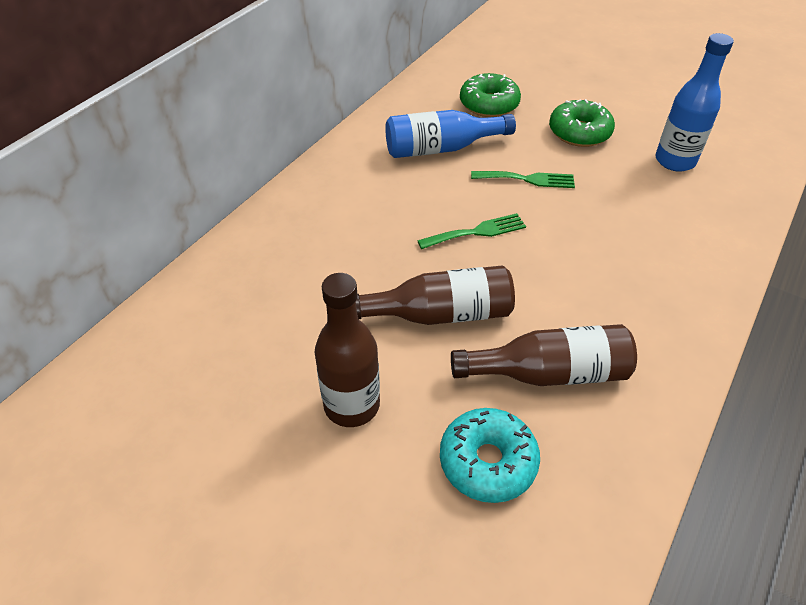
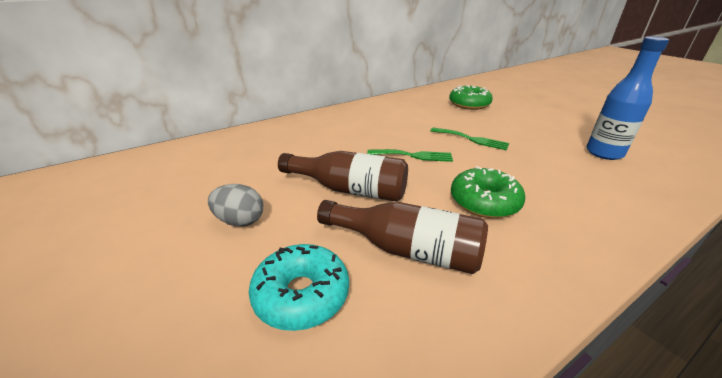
camera: 25 degrees right, 15 degrees down
(352, 405) = (240, 221): brown bottle -> grey egg
(441, 148) = (421, 116): blue bottle -> none
(579, 132) = (528, 126): green donut -> green donut (484, 202)

